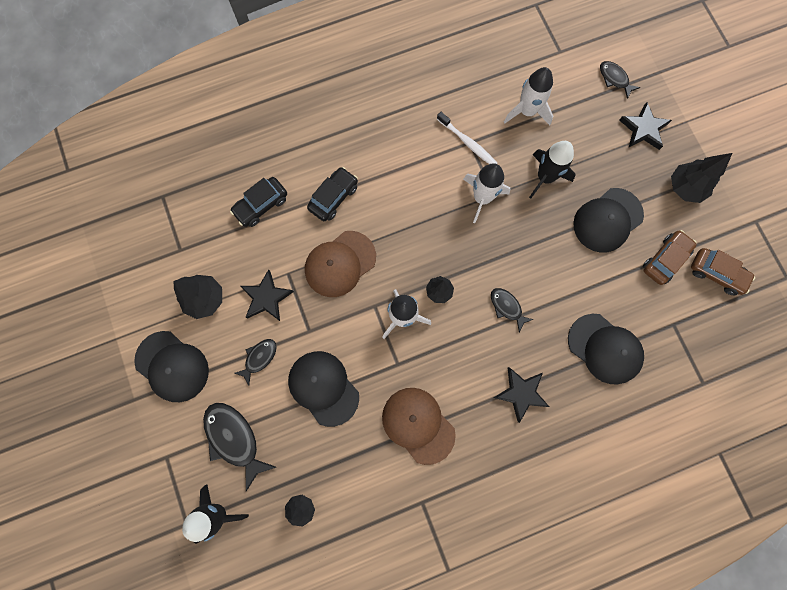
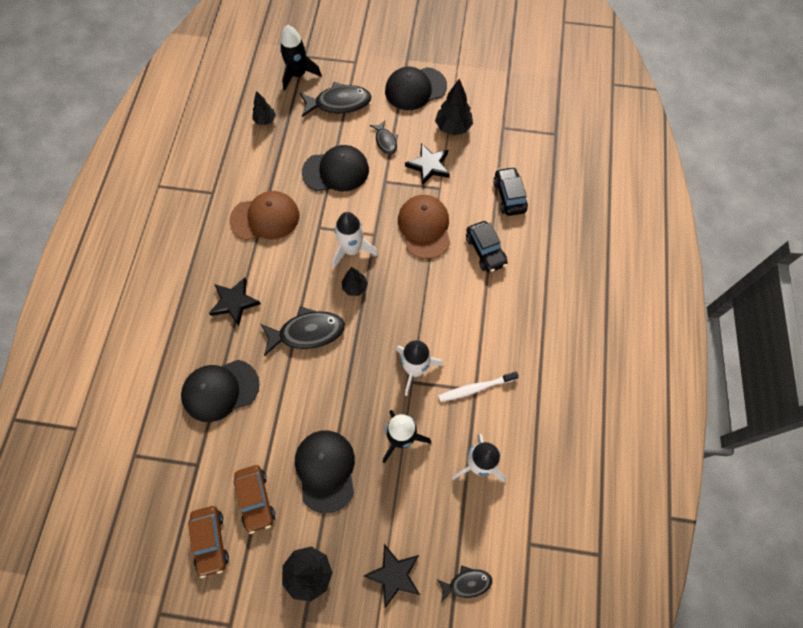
camera: 120 degrees right, 10 degrees down
(507, 307) = (307, 332): black fish -> black fish, size x1.76
(716, 273) = (210, 541): brown car -> brown car turned 75 degrees counterclockwise

